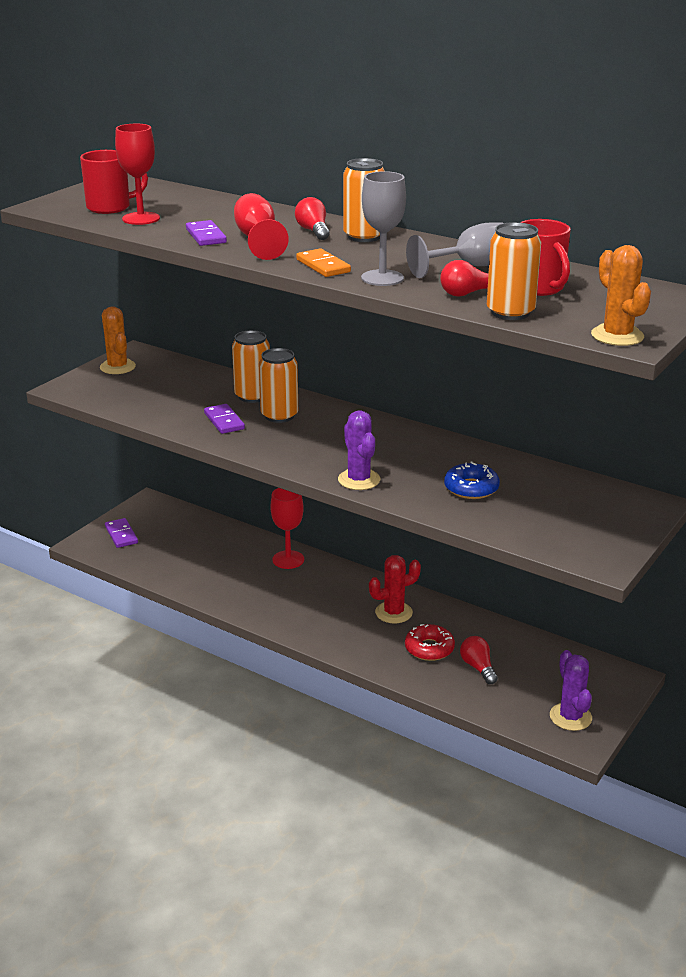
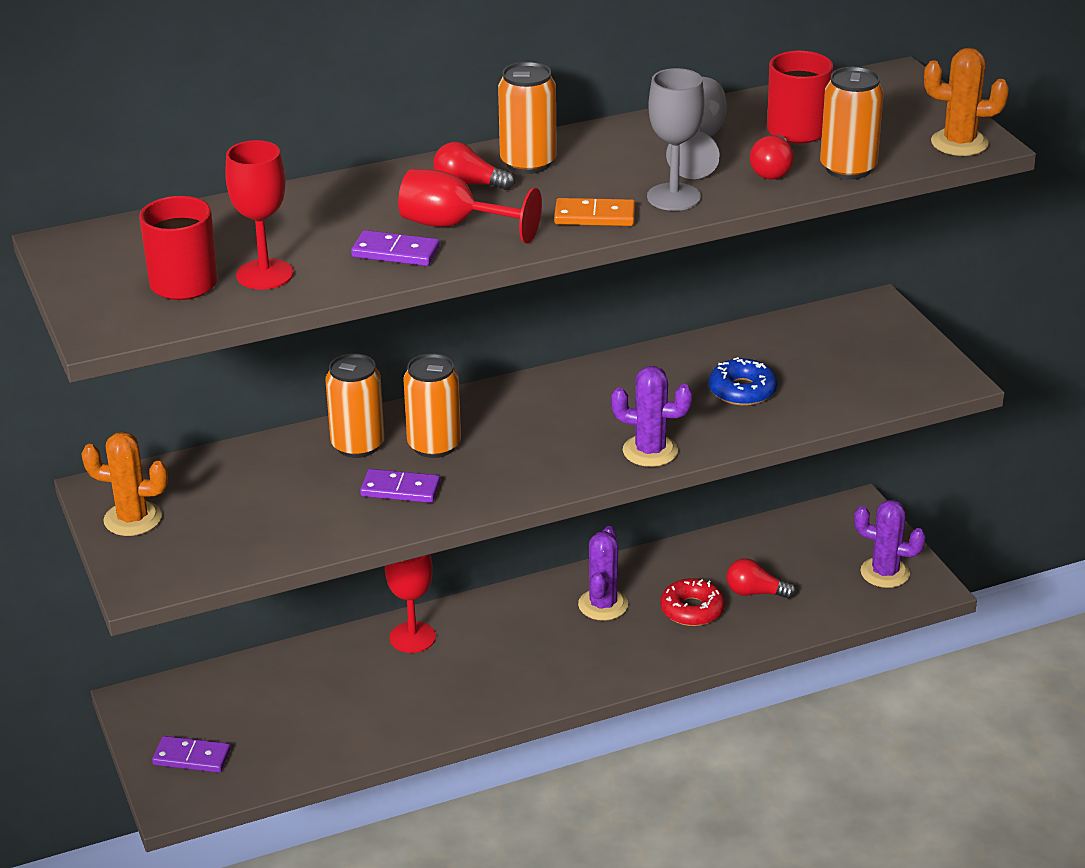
camera: 55 degrees left, 5 degrees up
(393, 612) = (603, 605): red cactus -> purple cactus

